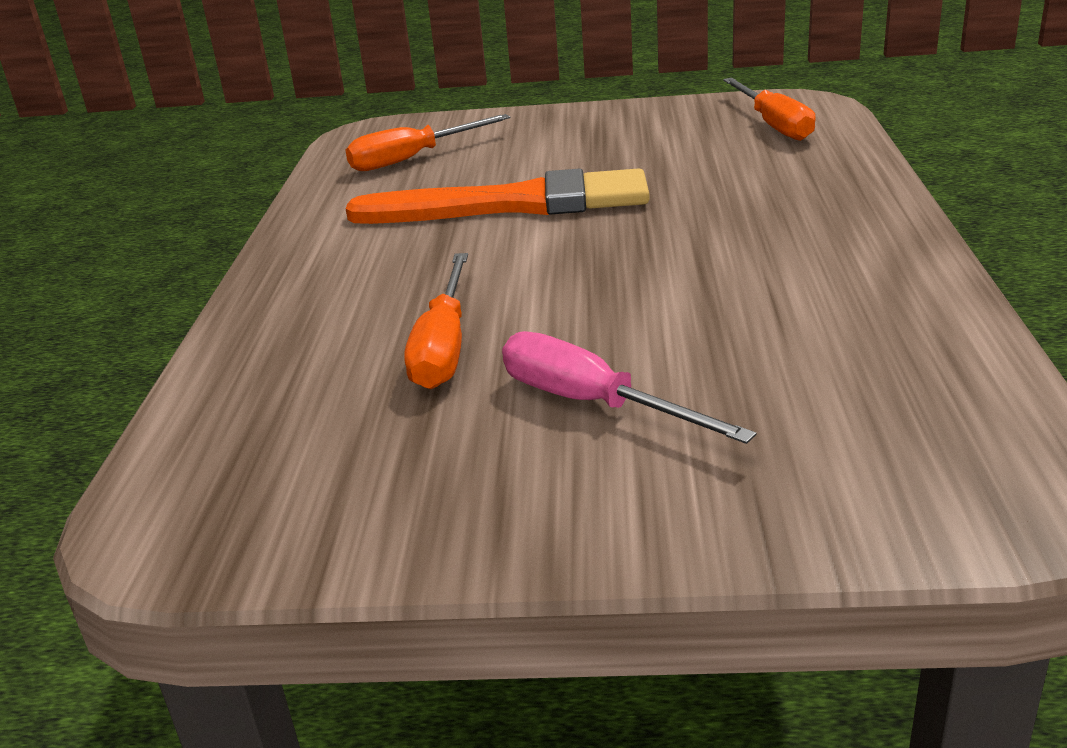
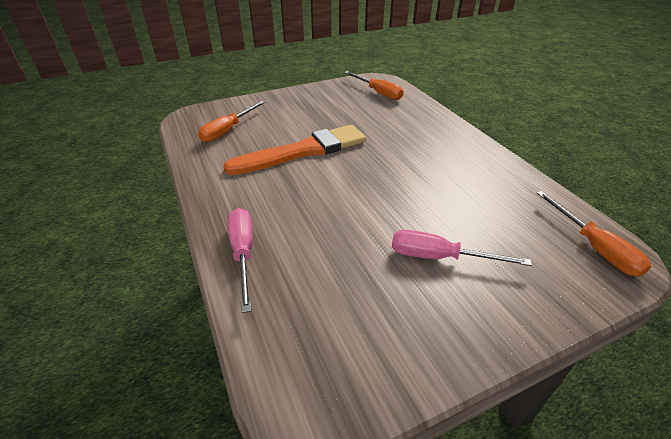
camera: 30 degrees left, 10 degrees up
(265, 330) = (243, 253): none -> pink screwdriver
(444, 347) = (345, 241): orange screwdriver -> orange screwdriver (594, 247)

